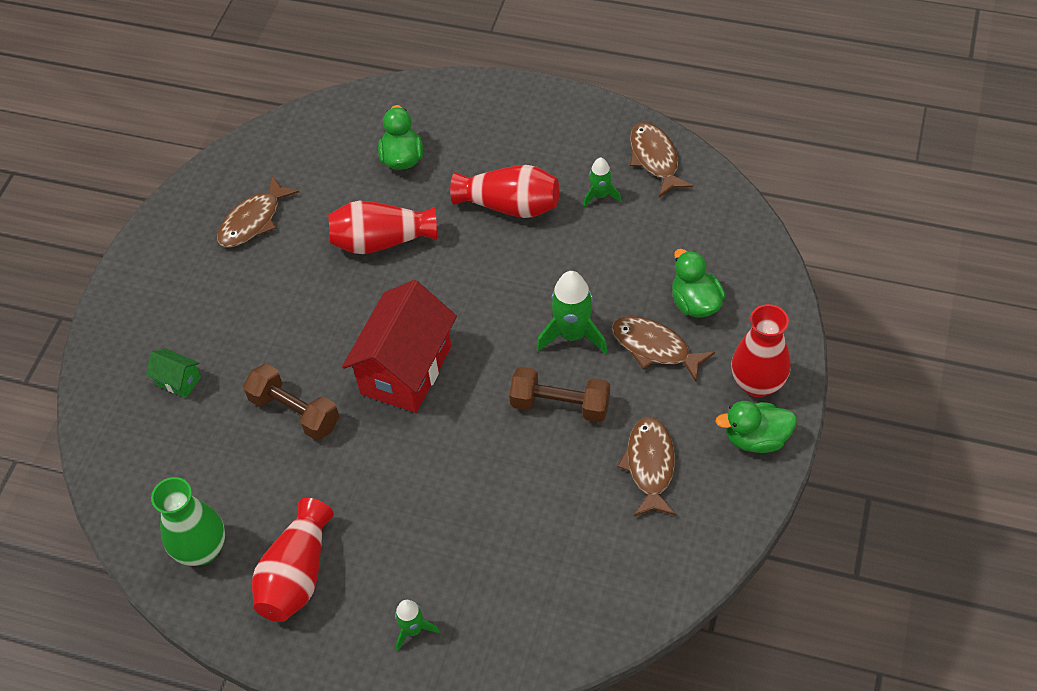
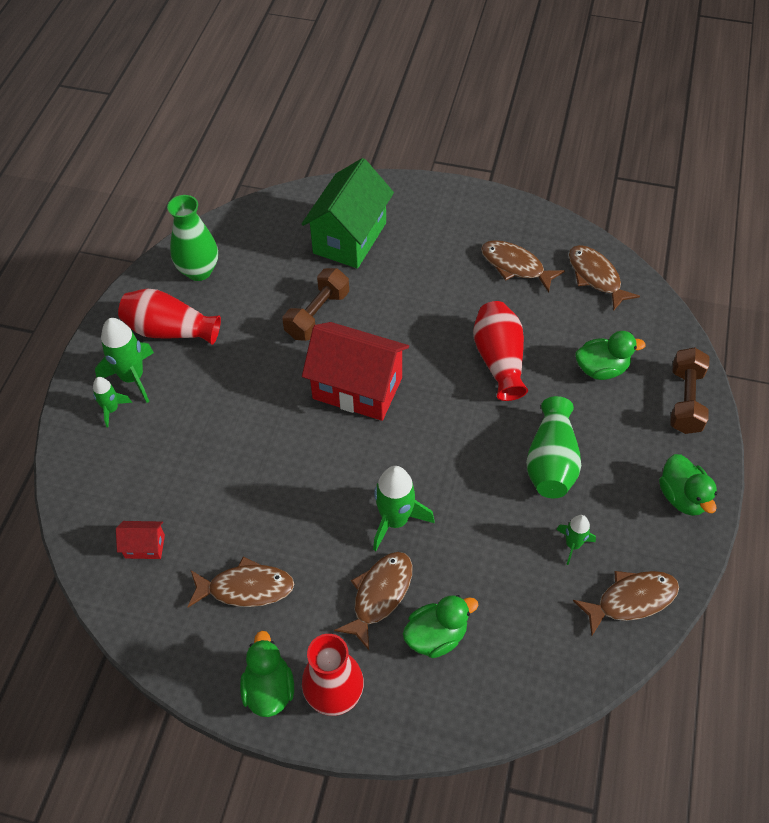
camera: 85 degrees right, 0 degrees up
(178, 381) = (350, 238): green house -> green house, size x2.29
(281, 153) = (596, 277): none -> brown fish
(366, 611) = (132, 377): none -> green rocket
(510, 206) = (551, 462): red vase -> green vase
(552, 113) = (682, 497): none -> green duck
(560, 405) = (316, 511): brown dumbbell -> brown dumbbell (685, 400)
(602, 569) = (145, 546): none -> red house

